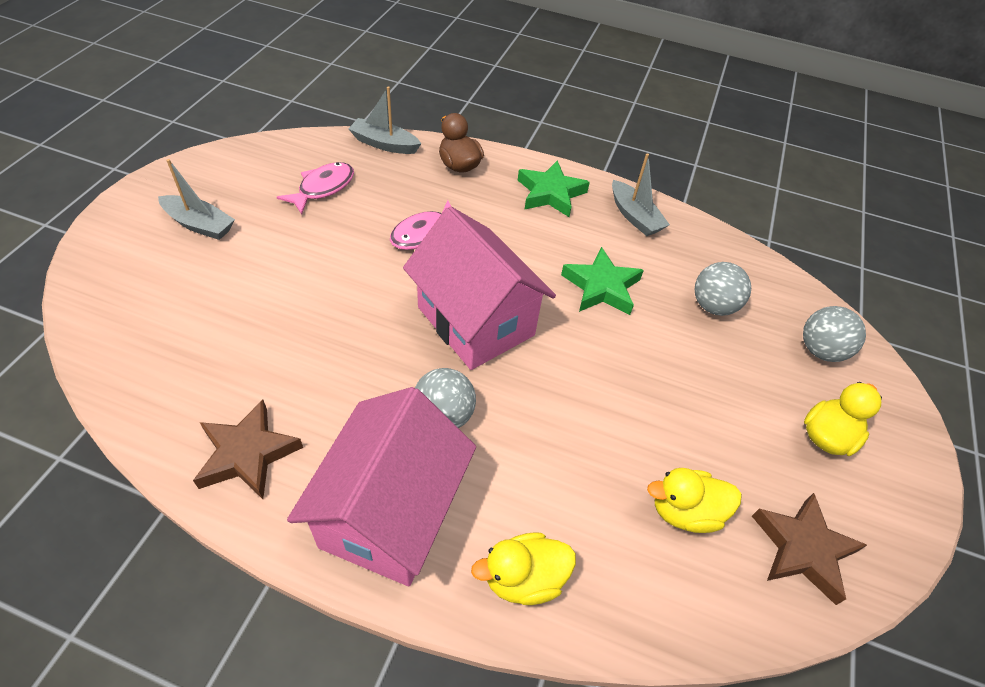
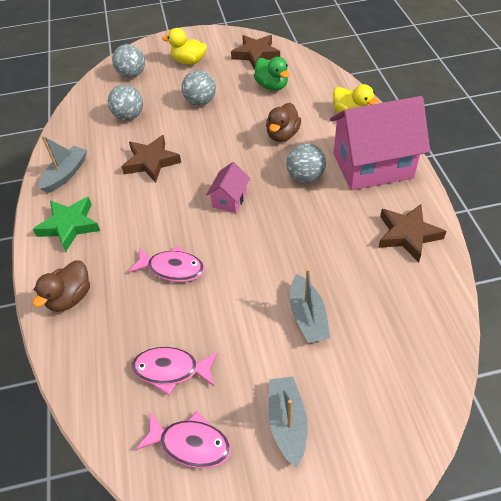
camera: 115 degrees left, 0 degrees up
(254, 172) = (190, 444): none -> pink fish
(384, 144) = (74, 370): grey boat -> grey boat (307, 316)
(475, 321) = (229, 199): pink house -> pink house, size x0.45
(548, 445) = (282, 135): none -> brown duck
(601, 287) = (151, 162): green star -> brown star
(685, 511) = (272, 86): yellow duck -> green duck
(699, 394) = (200, 102): none -> grey ball

